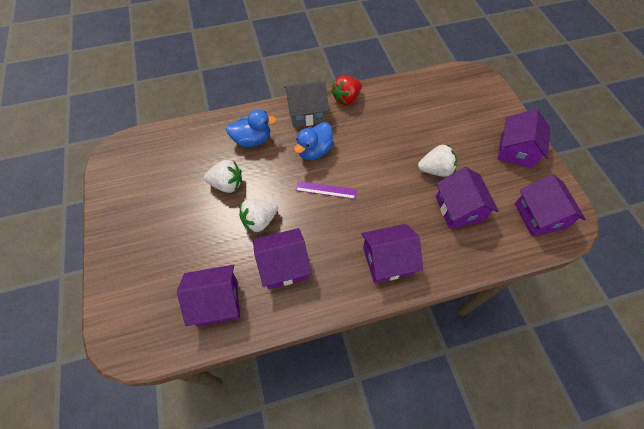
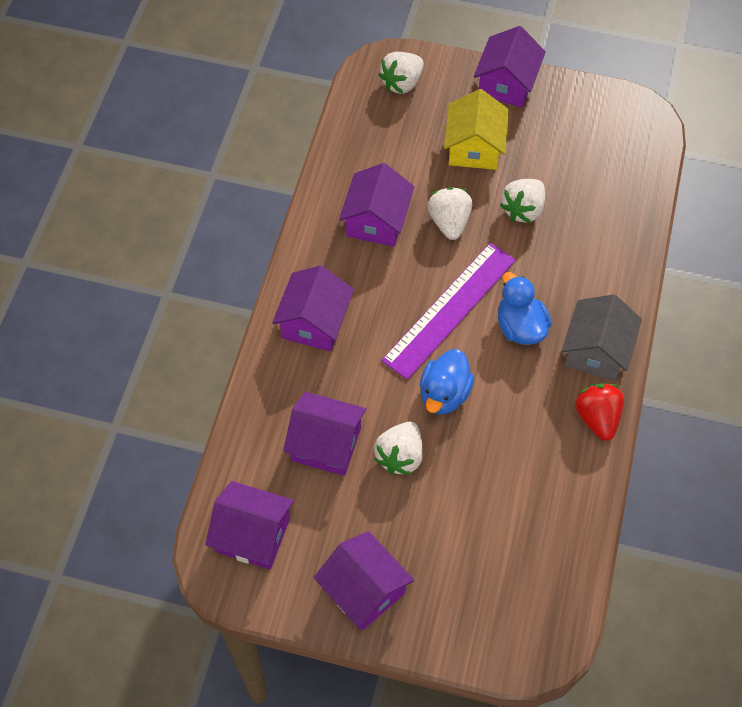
camera: 120 degrees right, 0 degrees up
(140, 317) = (402, 83): none -> white strawberry
(186, 235) = (474, 148): none -> yellow house
(217, 301) = (375, 148): purple house -> purple house (506, 84)
(252, 140) = (582, 264): blue duck -> blue duck (444, 394)
(326, 190) = (449, 309): purple ruler -> purple ruler, size x2.03

